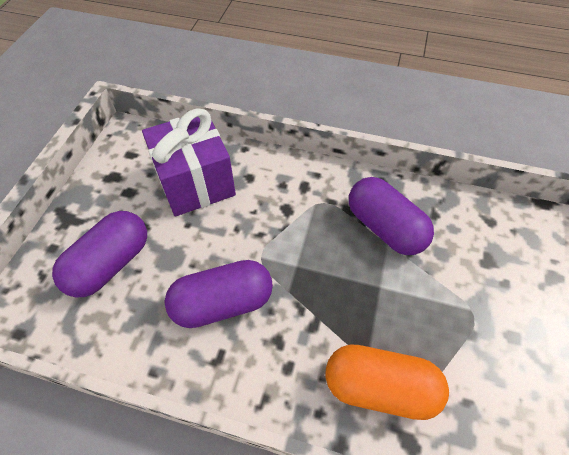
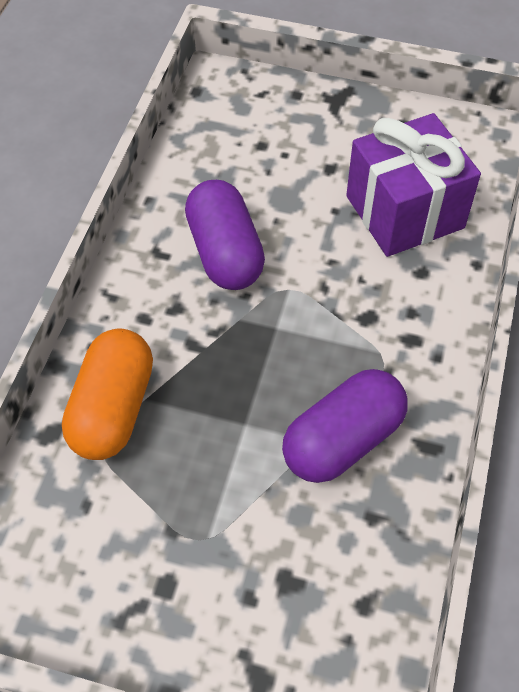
camera: 90 degrees right, 0 degrees up
(110, 264) = (276, 146): purple capsule -> none

